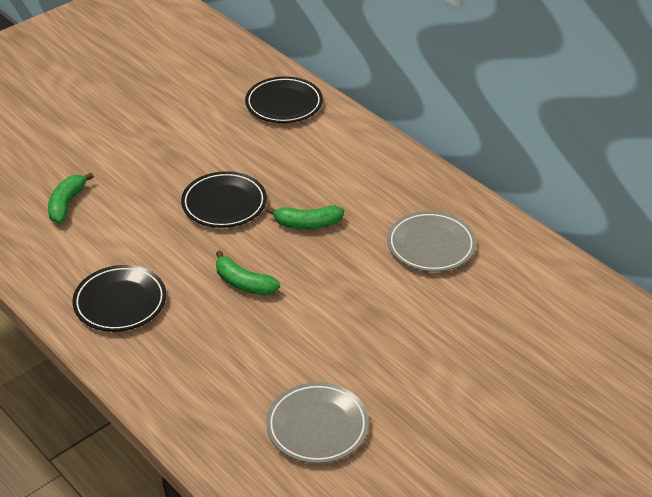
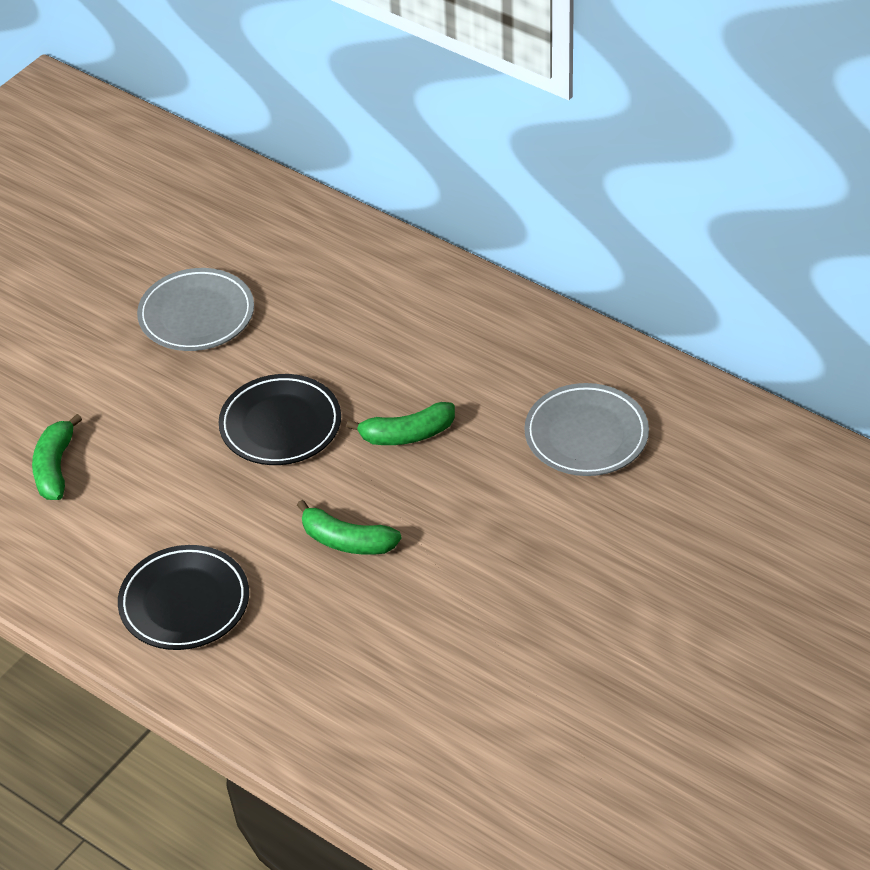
camera: 10 degrees left, 5 degrees up
(284, 104) = (315, 251): black plate -> none
(317, 426) = (510, 727): grey plate -> grey plate (196, 315)

